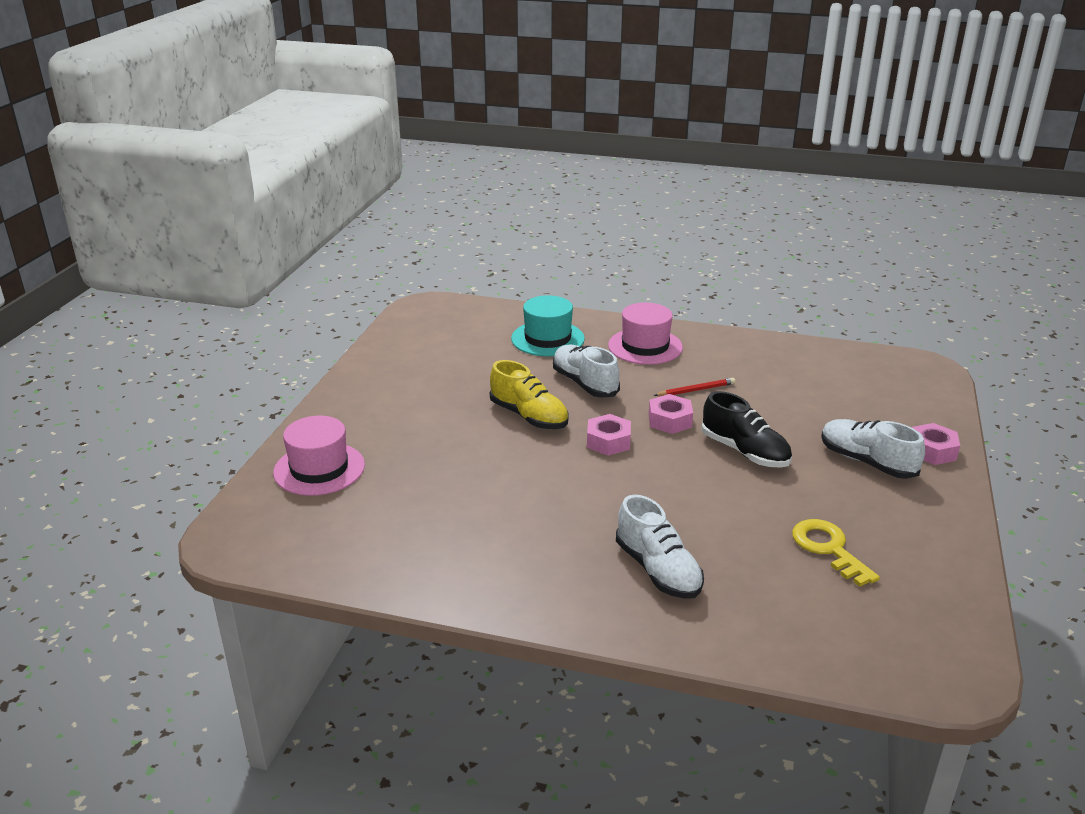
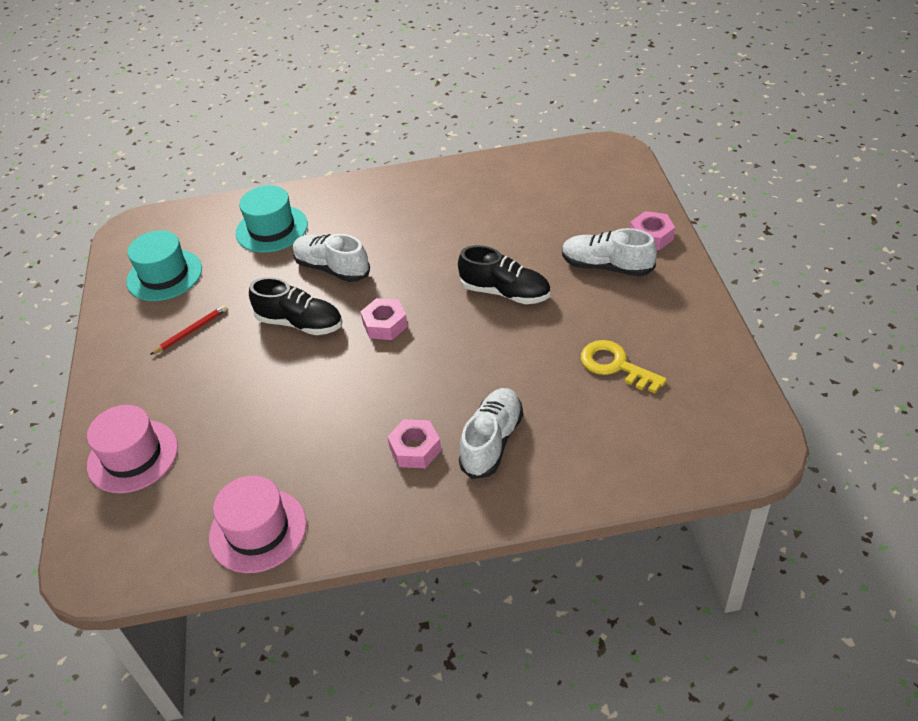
camera: 20 degrees left, 15 degrees up
(432, 346) = (164, 275): none -> turquoise hat
(529, 416) = (300, 323): yellow shoe -> black shoe
(645, 346) = (365, 207): pink hat -> pink hat (258, 530)
(658, 570) = (492, 441): white shoe -> white shoe turned 105 degrees counterclockwise
(670, 420) = (427, 282): pink nut -> pink nut (415, 449)
(696, 390) = (433, 241): red pencil -> red pencil (191, 331)

